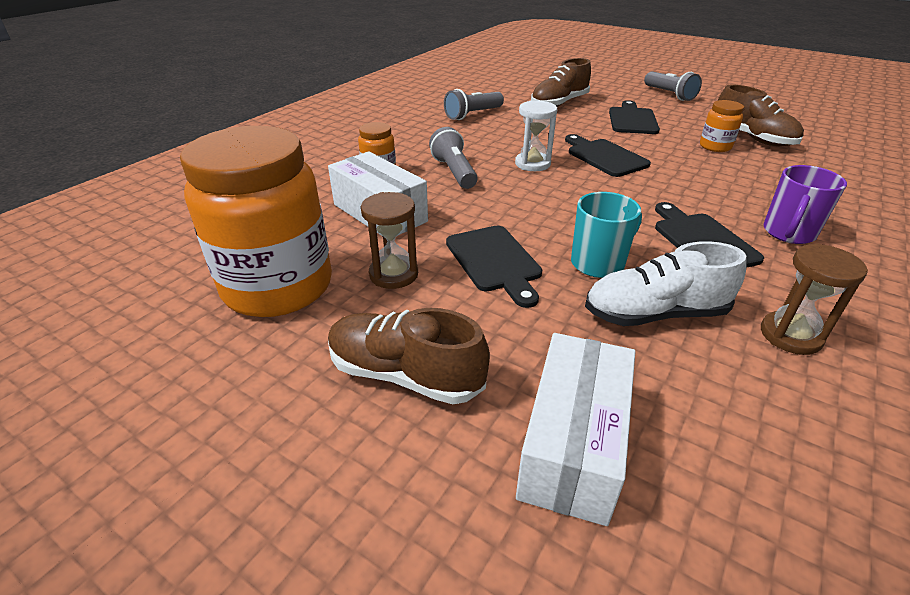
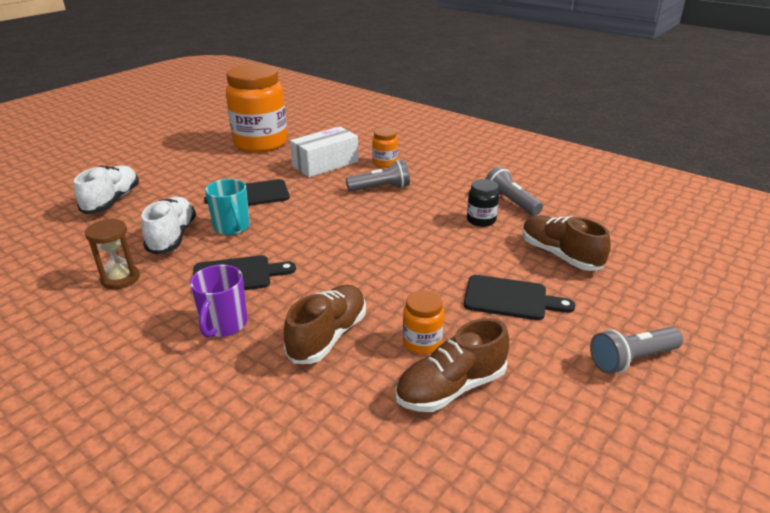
camera: 95 degrees right, 5 degrees down
(393, 274) = (256, 168): brown hourglass -> none
(405, 374) = (179, 170): brown shoe -> brown shoe (328, 336)
(513, 126) = (481, 220): none -> black jar
(532, 164) = (390, 221): white hourglass -> none
(573, 444) = (112, 201): white box -> white shoe
(604, 157) = (401, 259): black cutting board -> none
(788, 233) = (224, 325): purple mug -> purple mug turned 120 degrees counterclockwise

